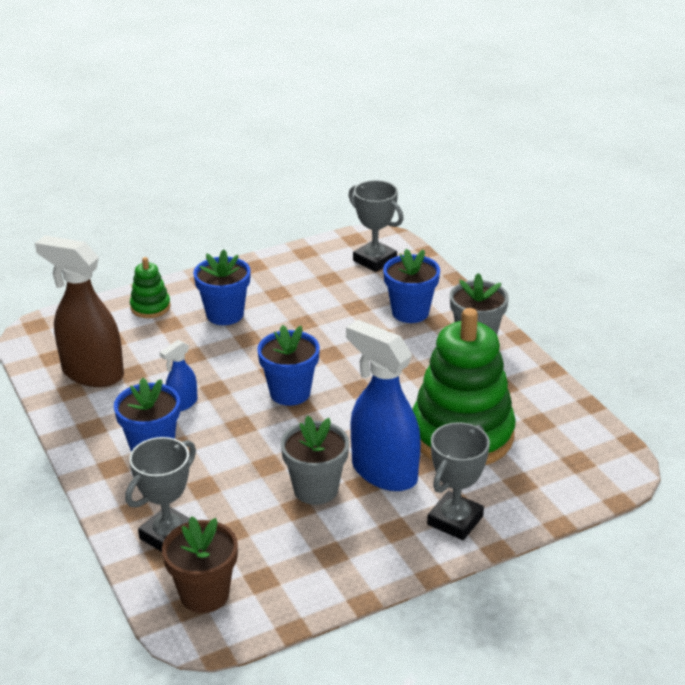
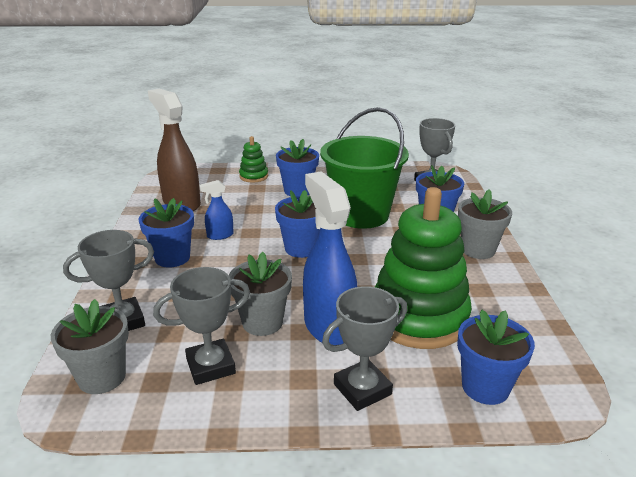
camera: 25 degrees right, 5 degrees down
(204, 594) = (102, 377): brown flower pot -> grey flower pot
(301, 548) = (210, 366): none -> grey trophy
(325, 328) = (361, 214): none -> green bucket
(556, 482) = (485, 387): none -> blue flower pot

